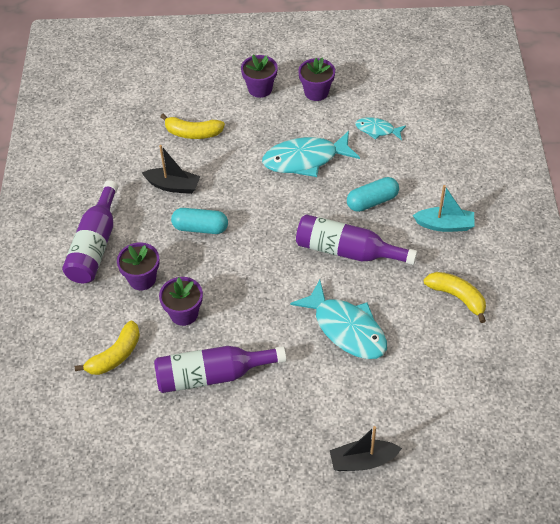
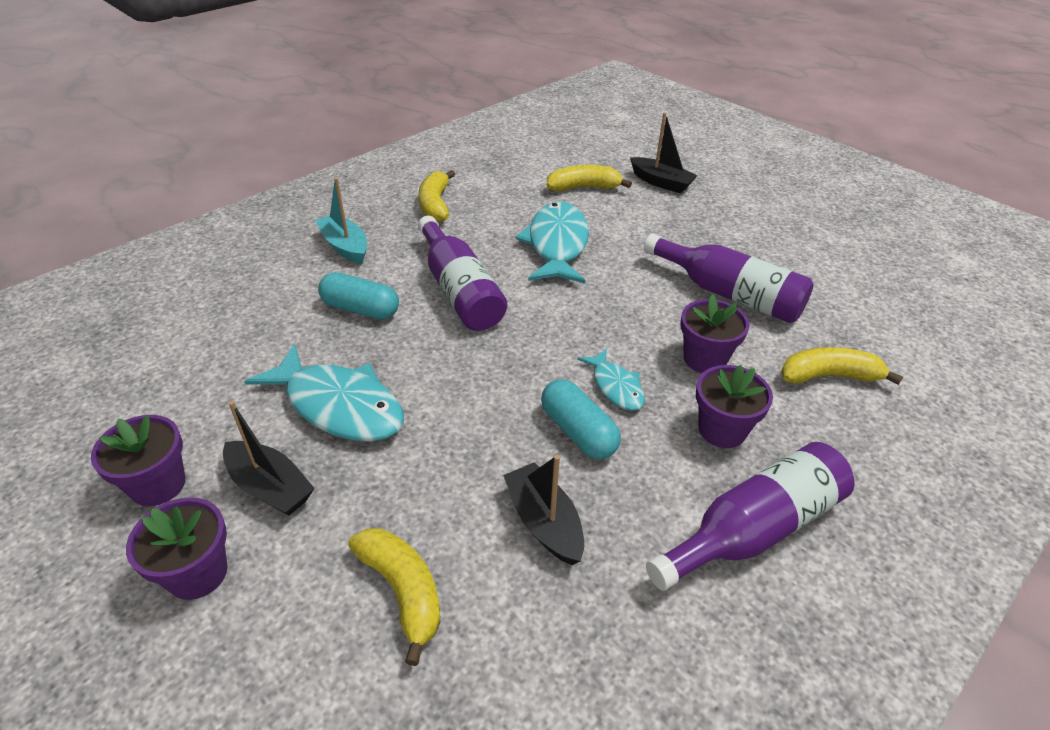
camera: 135 degrees left, 10 degrees down
(280, 120) = (270, 487): none -> black boat
(377, 130) = (212, 369): turquoise fish -> turquoise fish (616, 387)
(402, 401) = (584, 187): none -> yellow banana

